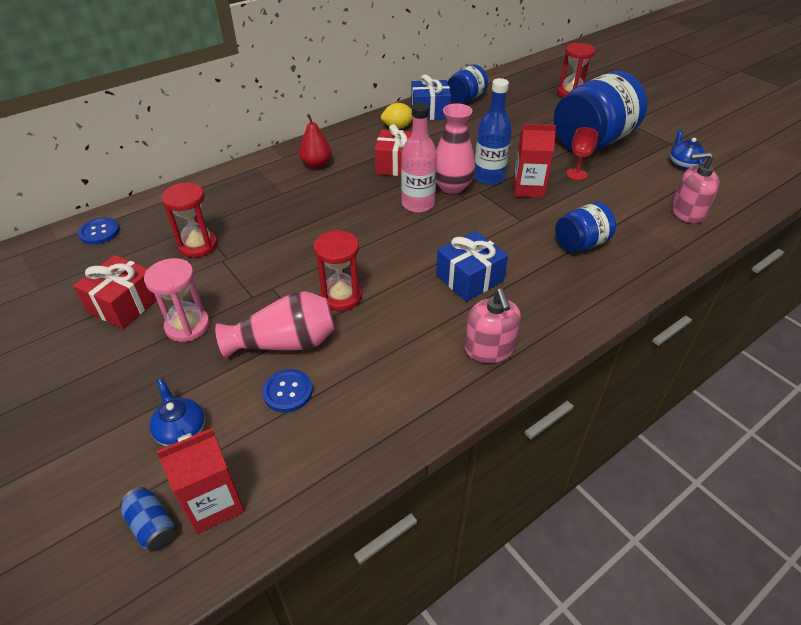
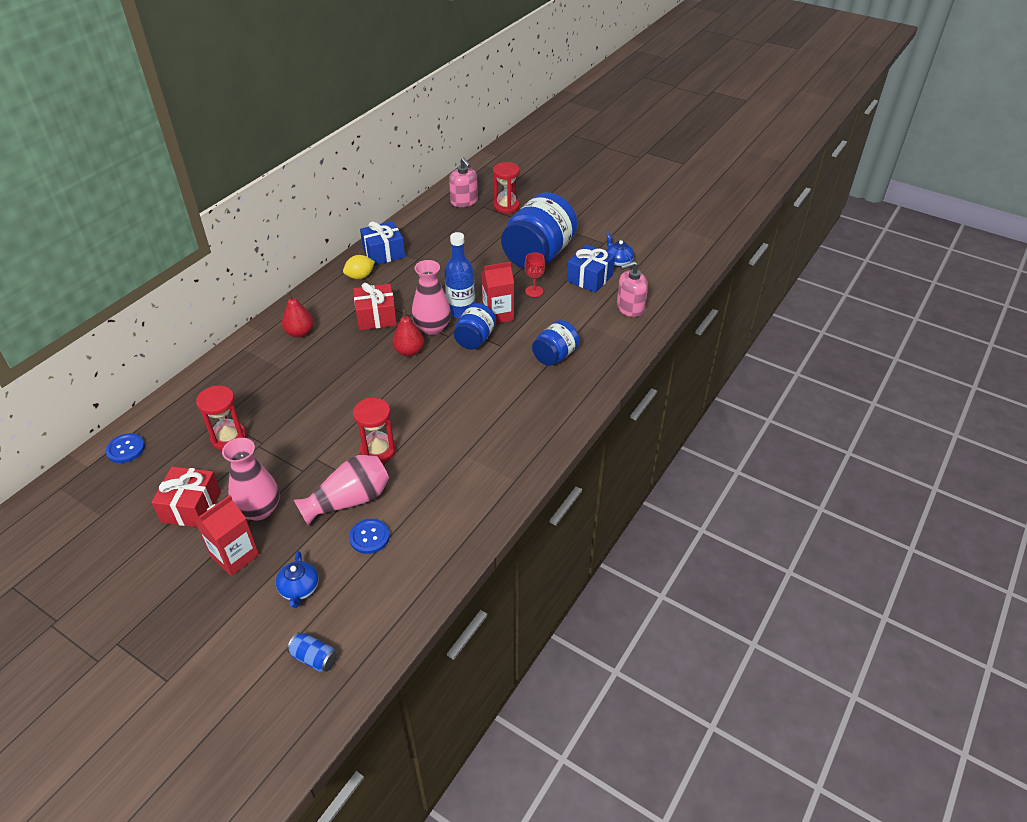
camera: 20 degrees left, 0 degrees up
(181, 430) = (299, 589): blue teapot -> blue teapot turned 135 degrees counterclockwise
(187, 326) = (259, 509): pink hourglass -> pink vase
(214, 503) = (352, 629): red carton -> red carton (235, 556)
(418, 204) = (409, 351): pink bottle -> red pear
(466, 99) = (412, 232): blue jar -> blue jar (475, 339)
(469, 278) = (476, 408): blue gift -> blue gift (590, 278)
(489, 349) = (511, 461): pink soap dispenser -> pink soap dispenser (464, 201)

